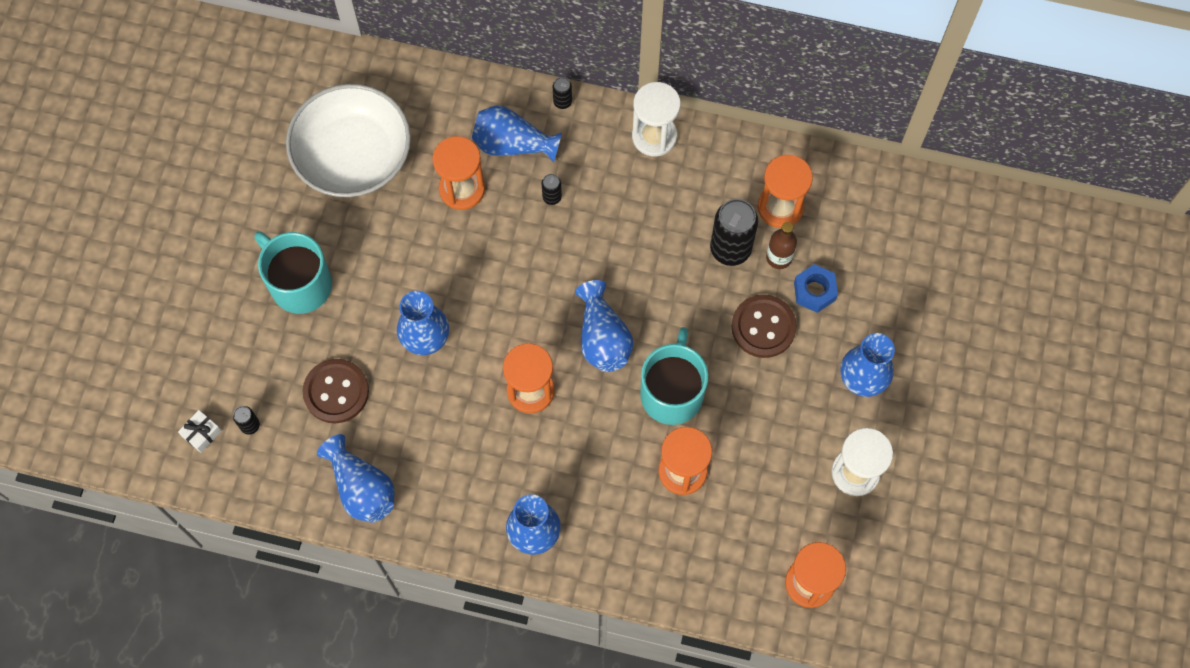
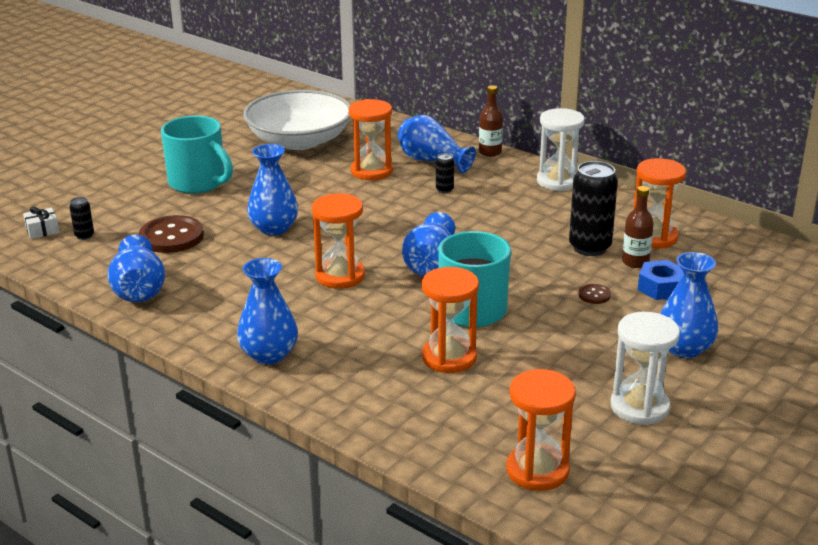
camera: 25 degrees right, 40 degrees down
(299, 284) = (198, 183): turquoise mug -> turquoise mug turned 150 degrees clockwise
(562, 102) = (490, 152): black can -> brown bottle
(763, 327) = (594, 295): brown button -> brown button, size x0.46

